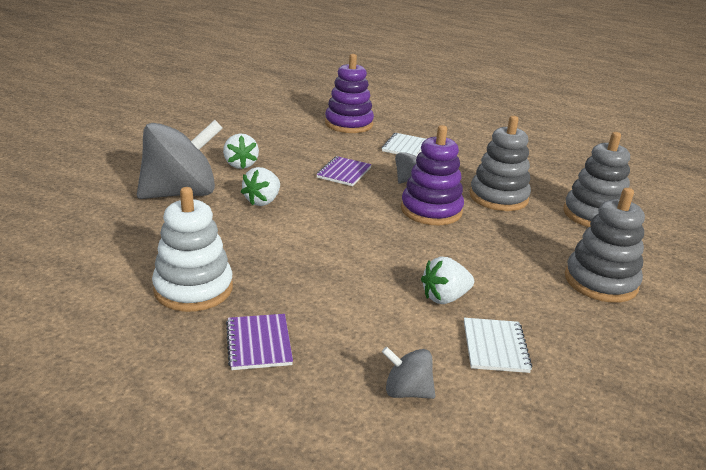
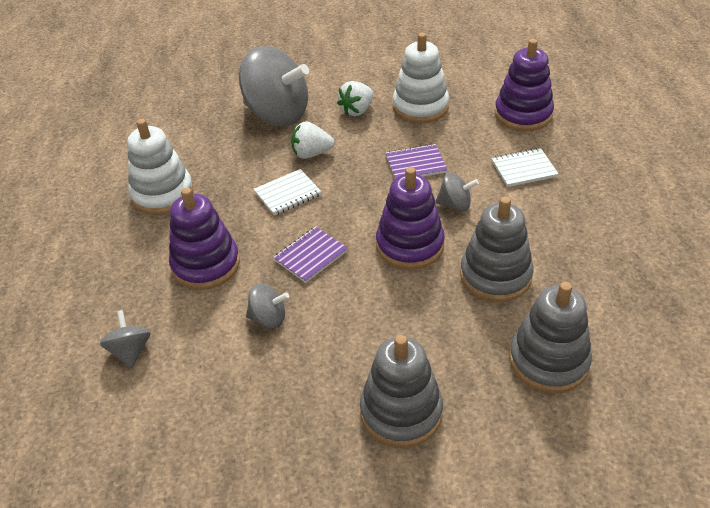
camera: 60 degrees right, 15 degrees up
(259, 343) = (128, 256): purple notebook -> purple notebook (311, 256)
(280, 145) = (420, 107): none -> white stacking toy
(335, 303) = (206, 265): none -> purple stacking toy
(444, 297) = (268, 318): white strawberry -> grey spinning top
(495, 347) = (224, 377): white notebook -> white notebook (287, 194)

